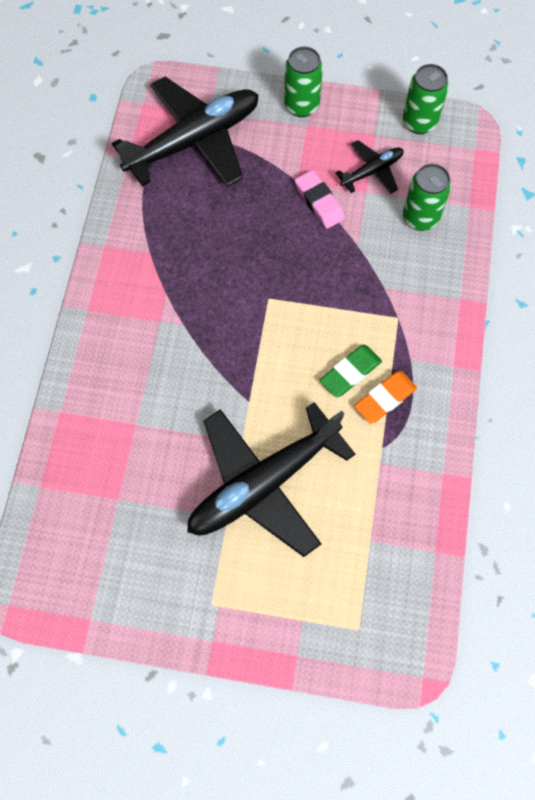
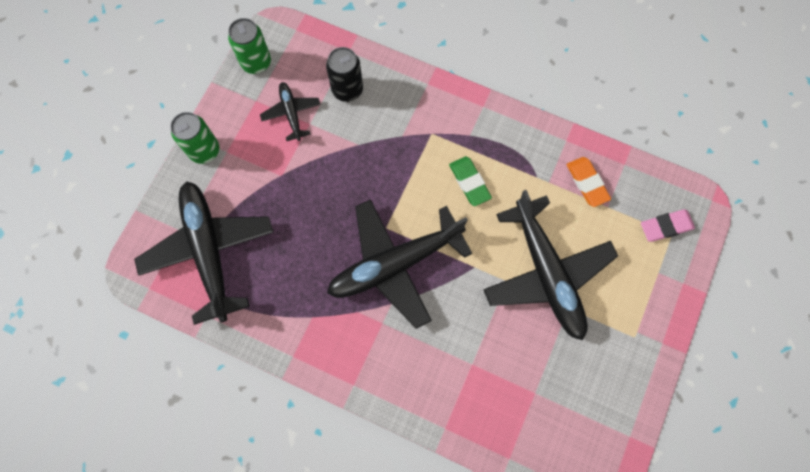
camera: 75 degrees left, 5 degrees up
(228, 317) = (395, 264): none -> black plane
(319, 202) = (307, 163): pink eraser -> pink eraser (665, 226)
(385, 398) = (497, 163): orange eraser -> orange eraser (587, 183)
(420, 218) = (347, 90): green can -> black can

